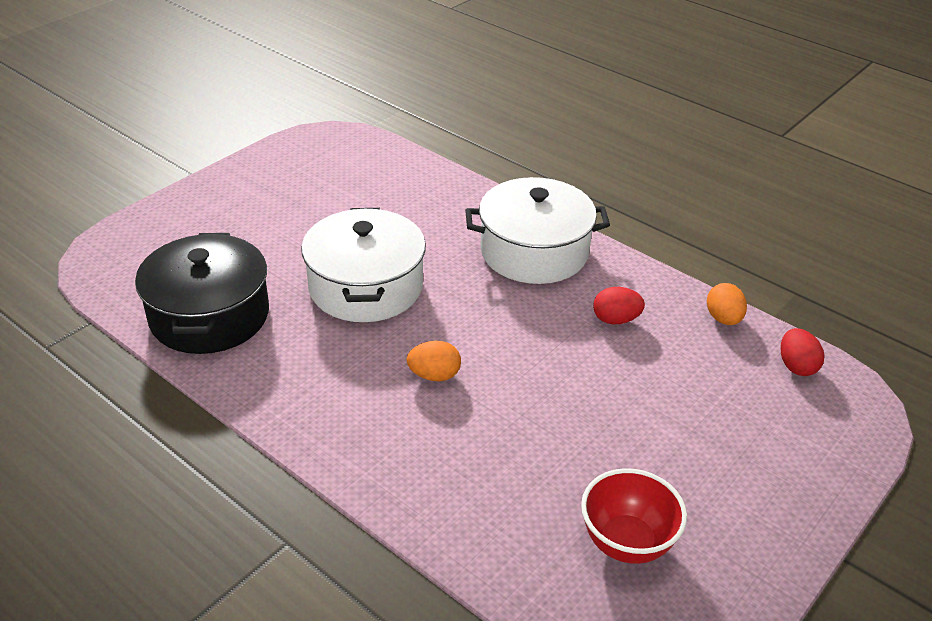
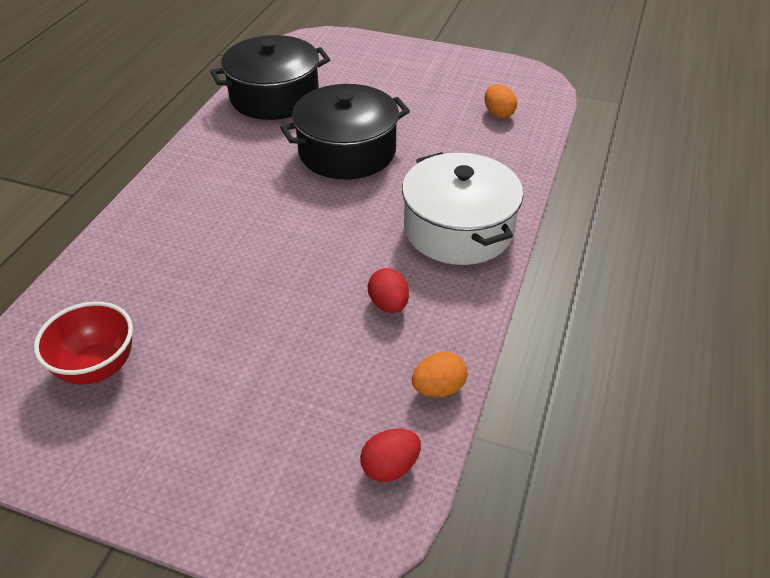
camera: 70 degrees right, 5 degrees up
(366, 287) = (347, 151): white pot -> black pot
(434, 375) = (258, 213): orange egg -> orange egg (498, 114)

